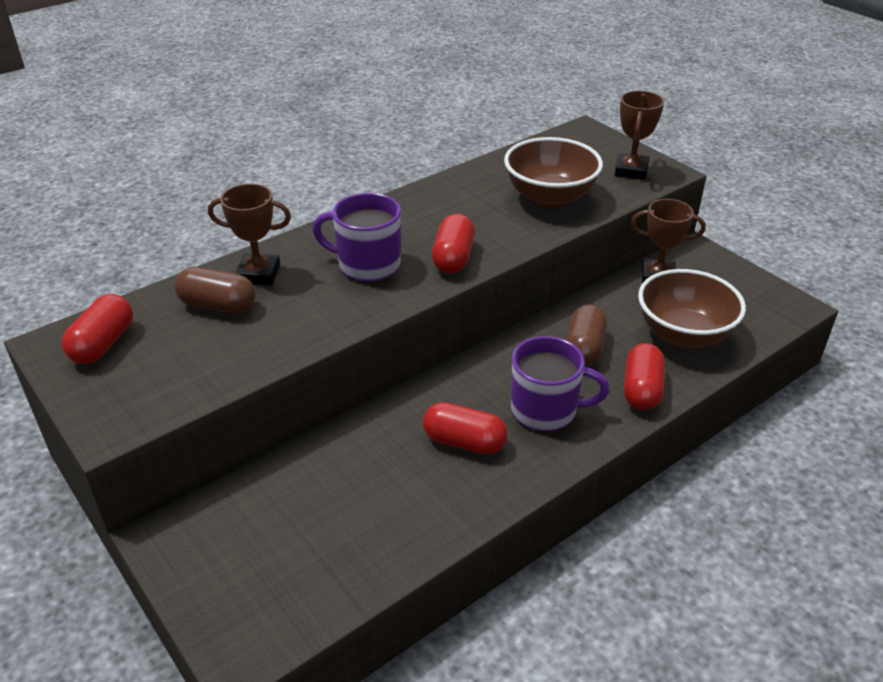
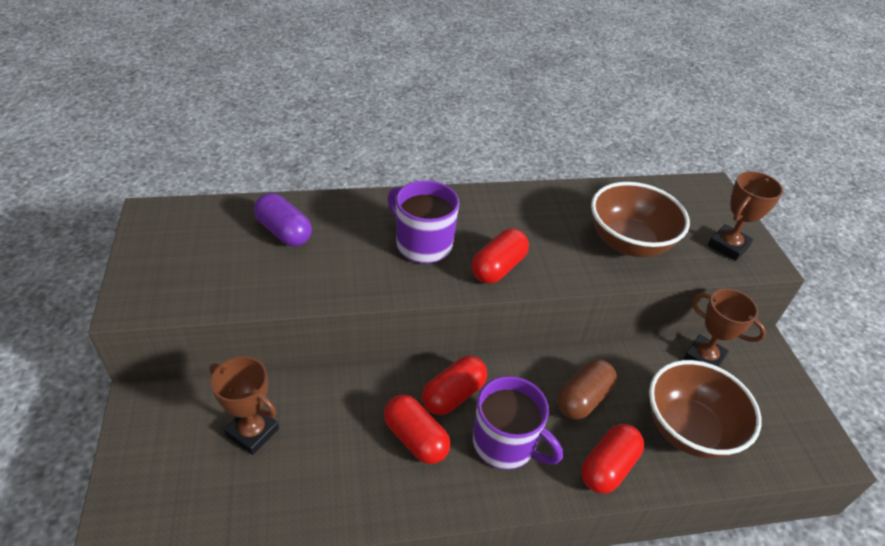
camera: 25 degrees right, 5 degrees up
(103, 344) = (183, 229): red capsule -> red capsule (453, 395)
(218, 305) = (284, 232): brown capsule -> purple capsule
(259, 274) = (334, 216): brown trophy -> brown trophy (252, 432)

